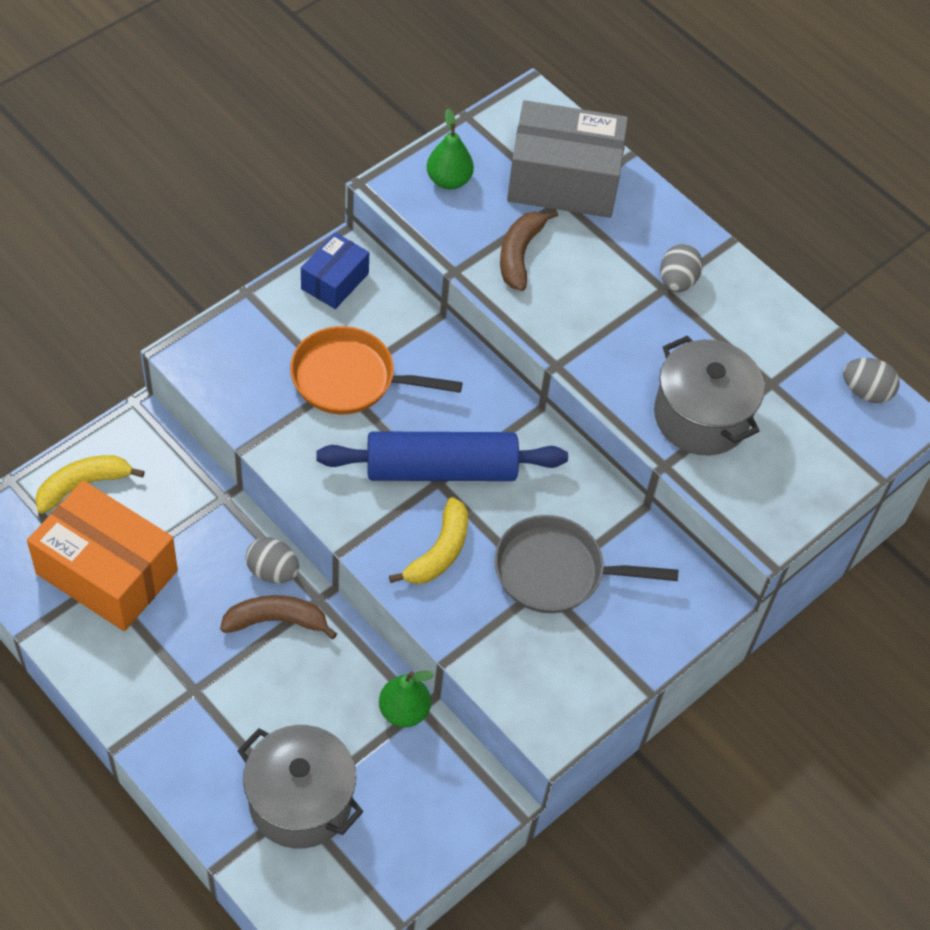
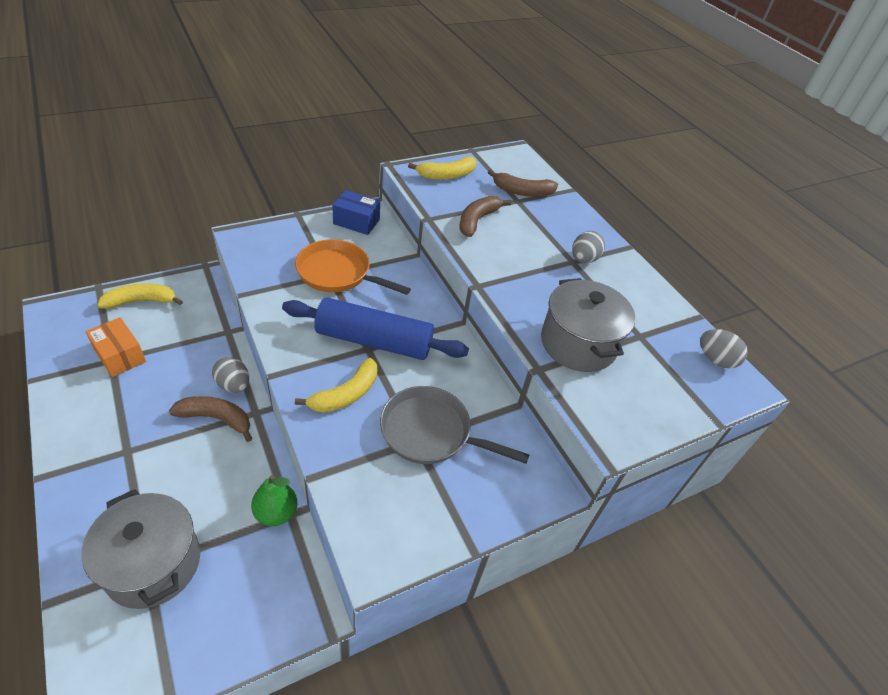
camera: 15 degrees right, 10 degrees down
(107, 572) = (120, 355): orange box -> orange box, size x0.54
(335, 281) = (356, 222): blue box -> blue box turned 60 degrees clockwise
(449, 180) = (446, 175): green pear -> yellow banana
(563, 180) = (522, 191): grey box -> brown banana

